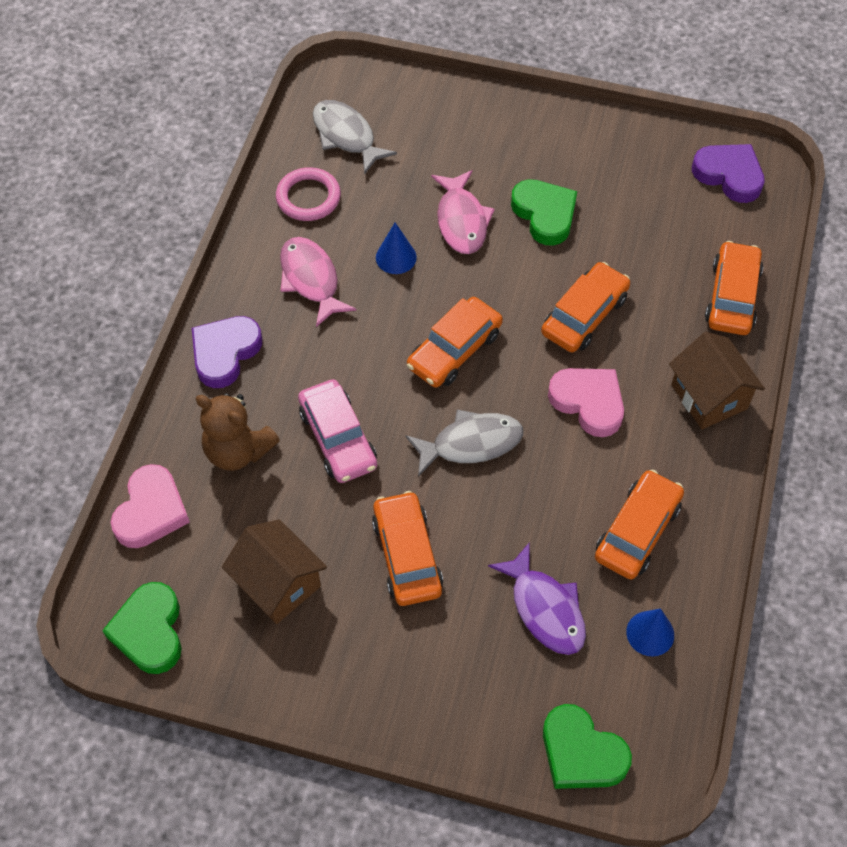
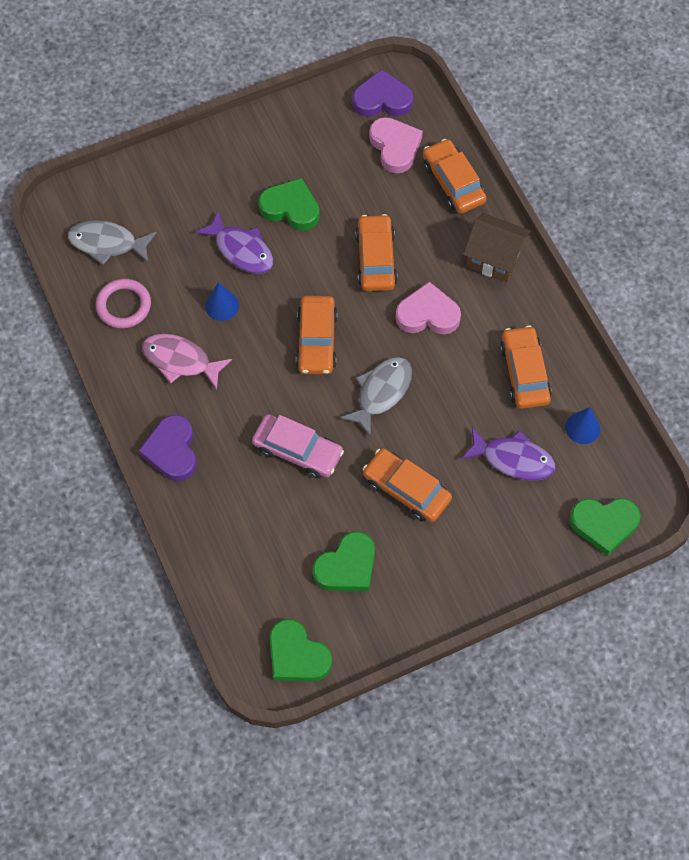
camera: 40 degrees left, 5 degrees up
(151, 511) = (225, 585): pink heart -> pink heart (395, 147)
(238, 450) = (242, 506): brown teddy bear -> none
(278, 584) = (347, 566): brown house -> green heart
(461, 221) = (241, 250): pink fish -> purple fish

